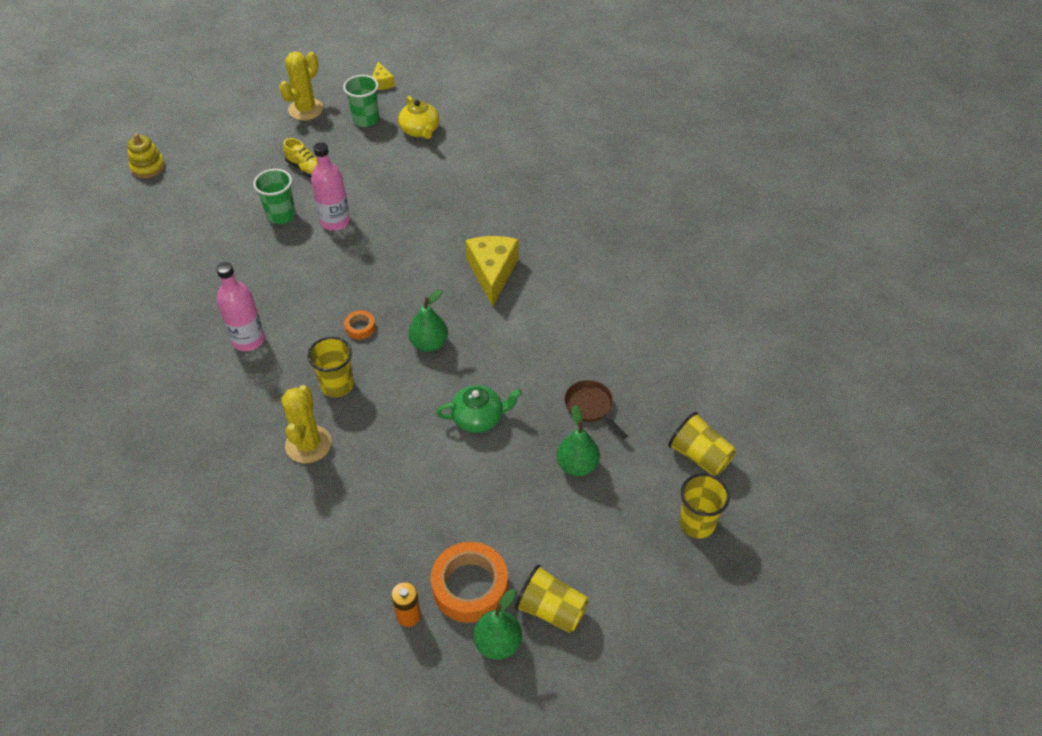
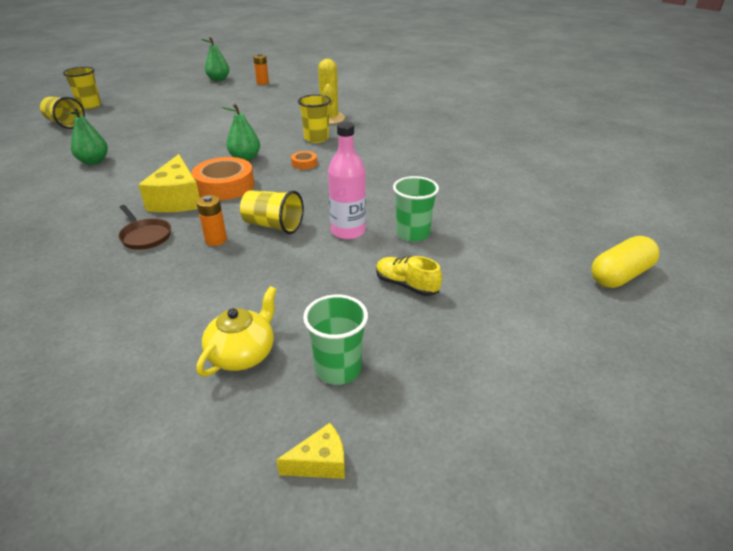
camera: 175 degrees right, 15 degrees down
(148, 167) = (620, 275): yellow stacking toy -> yellow capsule
(248, 340) = (395, 154): pink bottle -> none
(306, 109) = (451, 383): yellow cactus -> none
(382, 83) = (320, 463): yellow cheese -> yellow cheese turned 90 degrees clockwise
(420, 130) = (242, 354): yellow teapot -> yellow teapot turned 60 degrees clockwise
(447, 219) = (216, 240): none -> orange battery
(470, 586) = (230, 89): orange tape -> orange tape (225, 186)
(478, 418) = (212, 130): green teapot -> none
(551, 609) = (188, 86): yellow cup -> yellow cup (273, 225)
(577, 465) = (151, 118): green pear -> green pear (94, 161)
(590, 407) = (128, 137): brown pan -> brown pan (145, 236)

